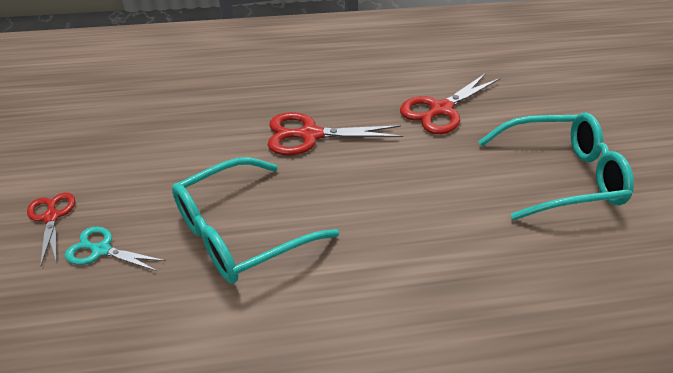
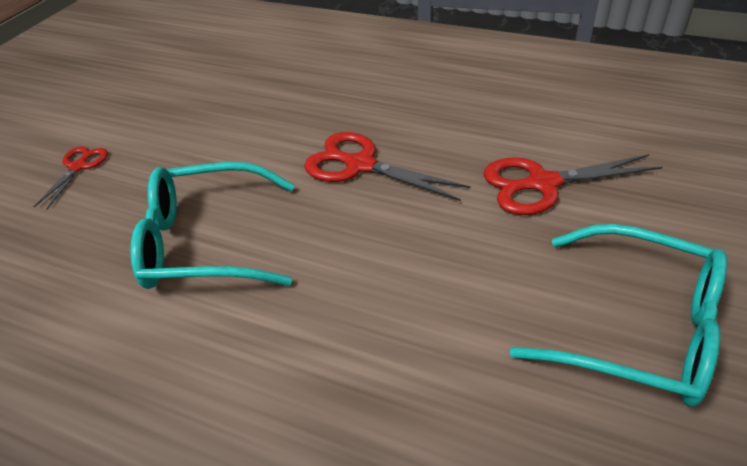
camera: 35 degrees right, 0 degrees up
(101, 250) = (87, 211): turquoise scissors -> none

